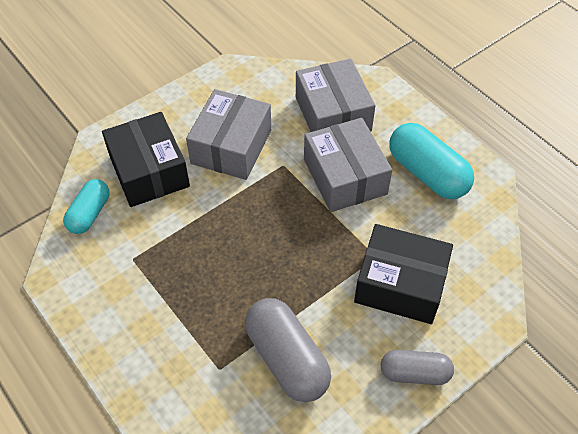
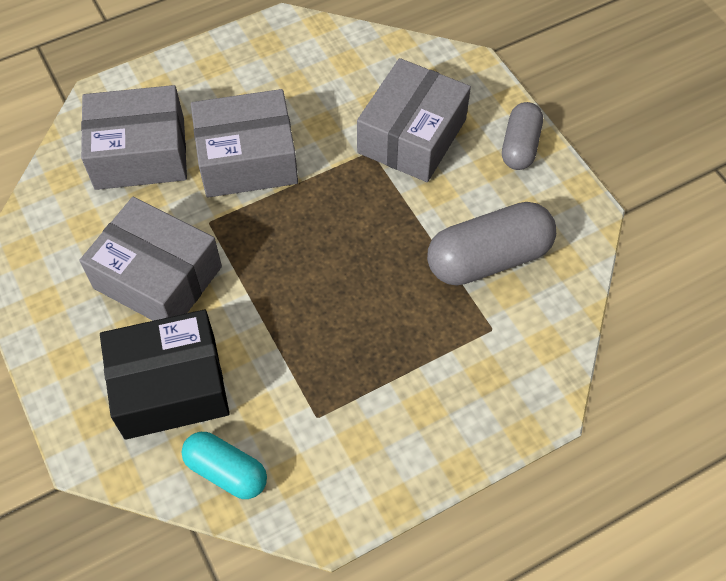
camera: 80 degrees left, 5 degrees up
(400, 284) = (412, 136): black box -> grey box
(427, 173) = (266, 79): turquoise capsule -> none

